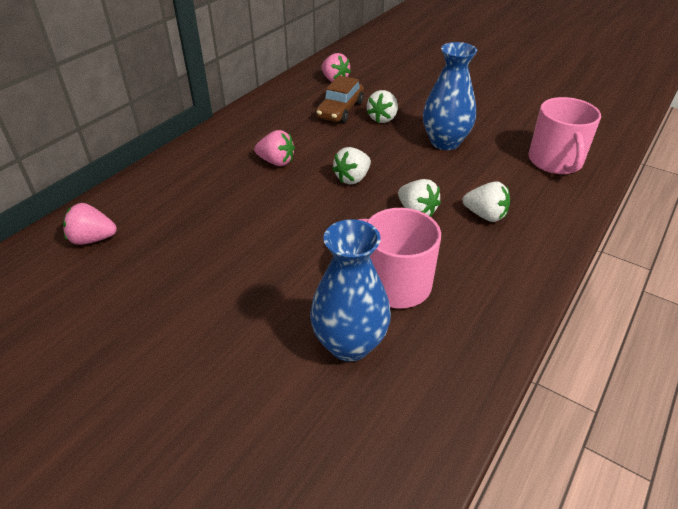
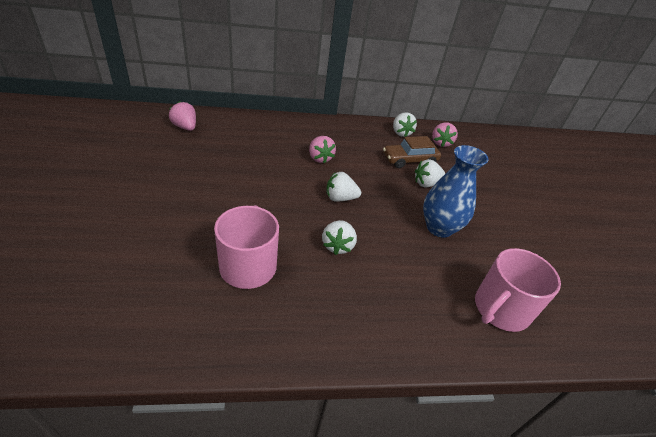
camera: 45 degrees right, 0 degrees up
(349, 344) = (172, 267): blue vase -> none
(485, 215) = (373, 288): white strawberry -> white strawberry (401, 133)

